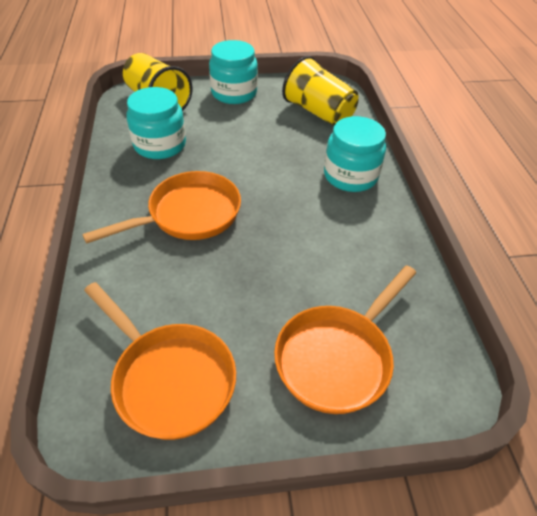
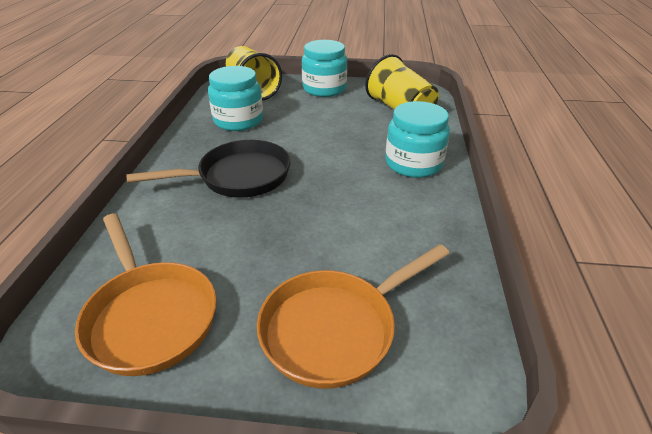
camera: 15 degrees right, 10 degrees down
(189, 214) = (238, 177): orange pan -> black pan

